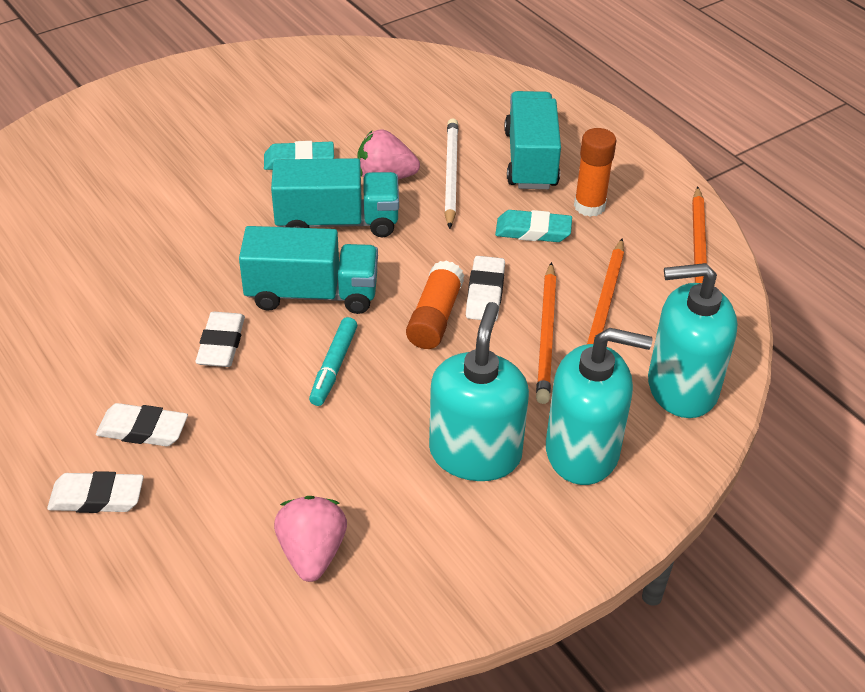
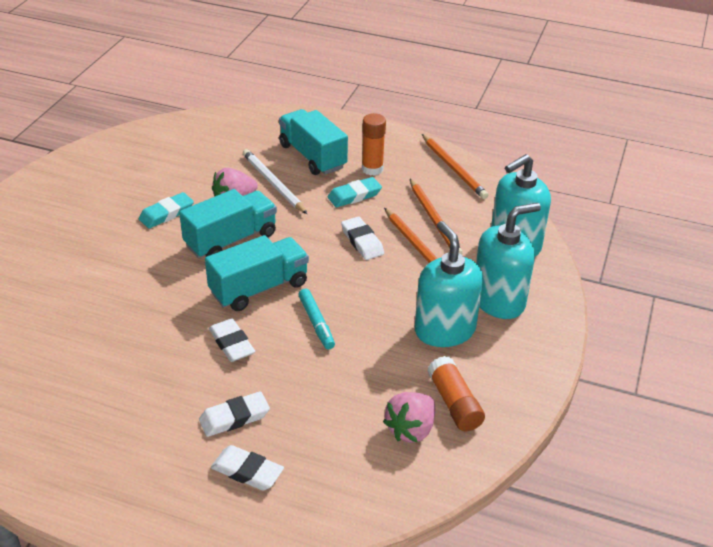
camera: 35 degrees left, 5 degrees down
(97, 497) = (247, 471): white eraser -> white eraser turned 60 degrees clockwise
(312, 553) = (411, 429): pink strawberry -> pink strawberry turned 105 degrees counterclockwise
(435, 317) = (347, 268): orange glue stick -> orange glue stick (454, 403)

